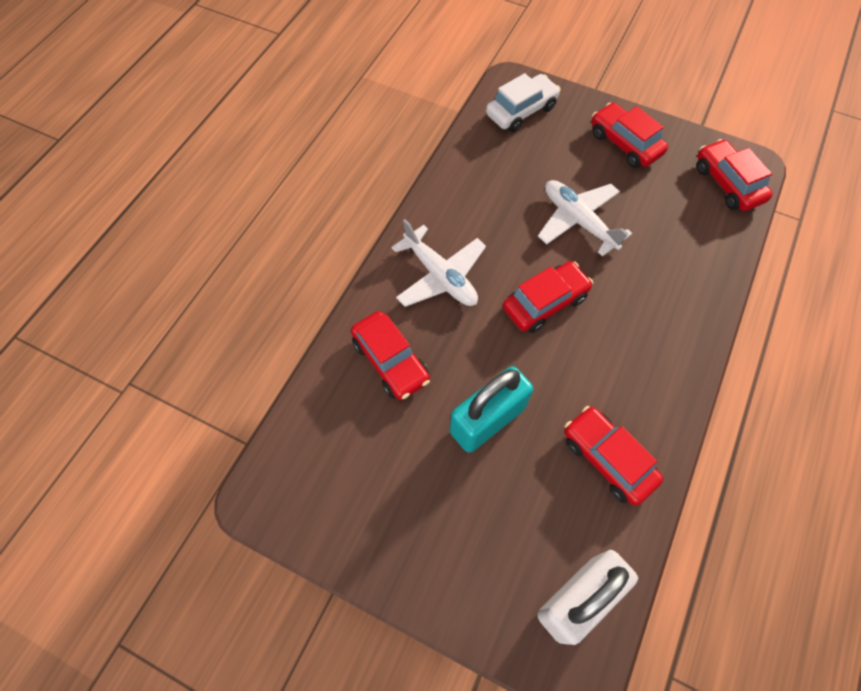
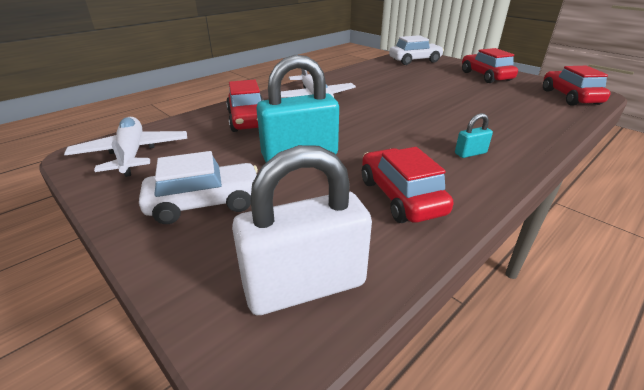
camera: 20 degrees right, 30 degrees down
(444, 532) = (205, 203): none -> white car
(545, 302) = (388, 117): red car -> none
(578, 221) = (435, 94): white plane -> white plane (132, 154)
(648, 358) = (470, 153): none -> turquoise padlock

